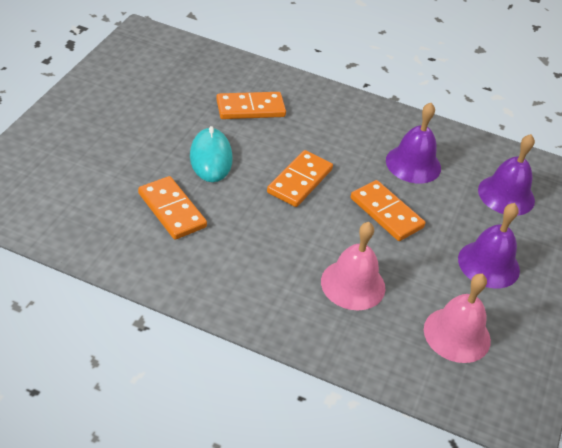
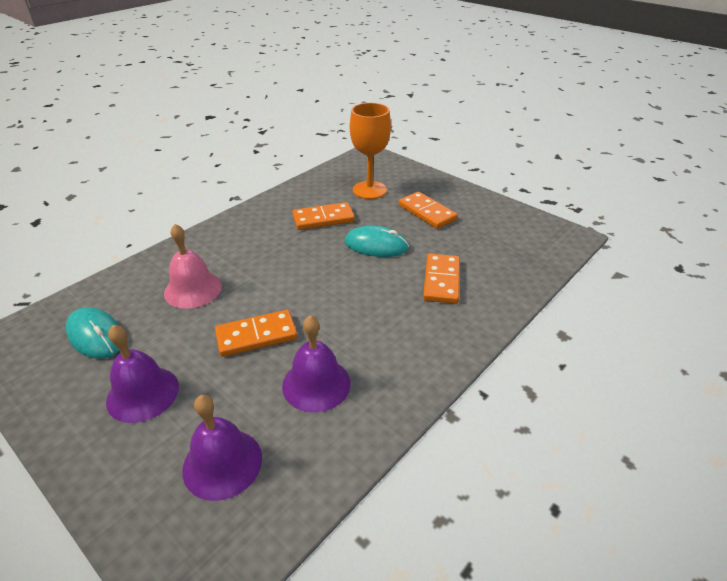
camera: 115 degrees right, 5 degrees down
(86, 181) = (369, 190): none -> orange goblet
(299, 181) = (326, 289): orange domino -> orange domino (427, 212)
(457, 334) = (95, 335): pink bell -> turquoise mouse

